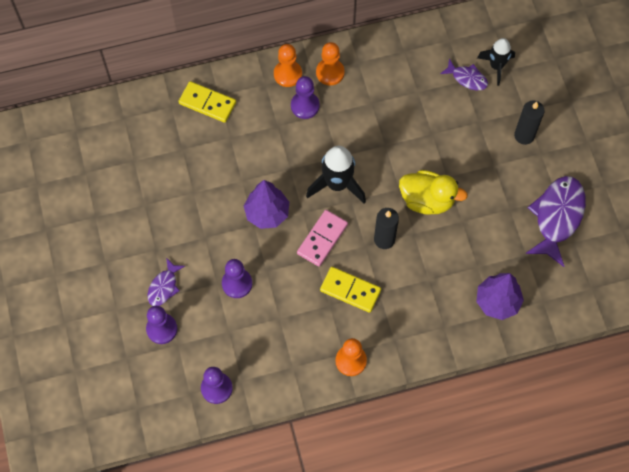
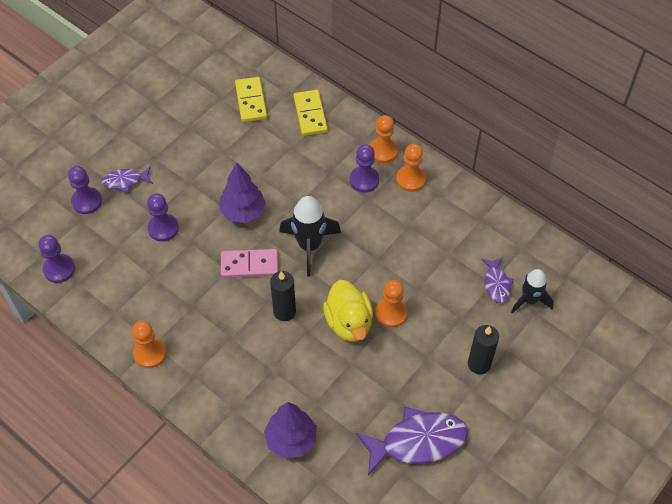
camera: 55 degrees right, 10 degrees down
(350, 290) = (216, 314): yellow domino -> yellow domino (251, 101)
(440, 166) = (391, 313): none -> orange pawn

